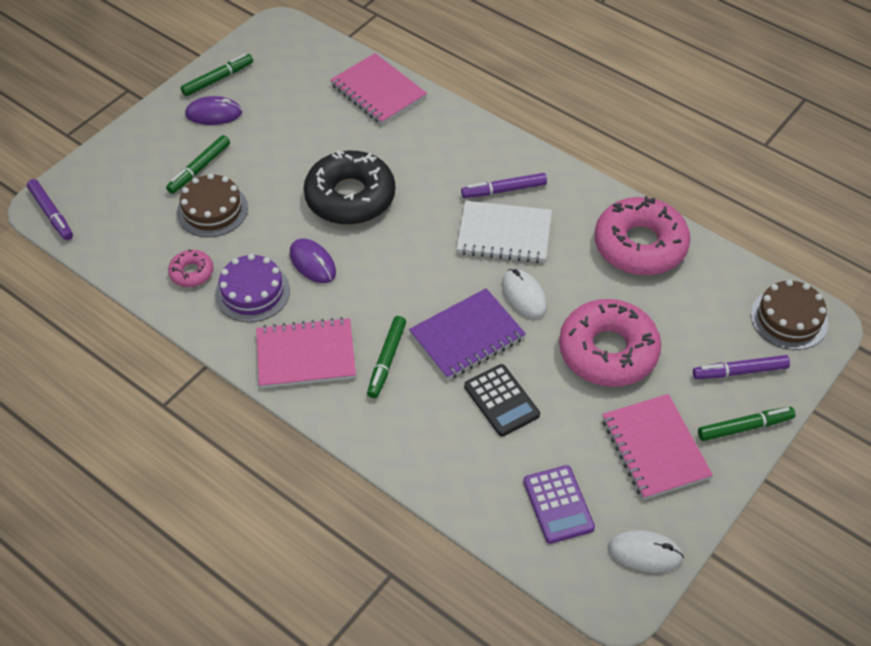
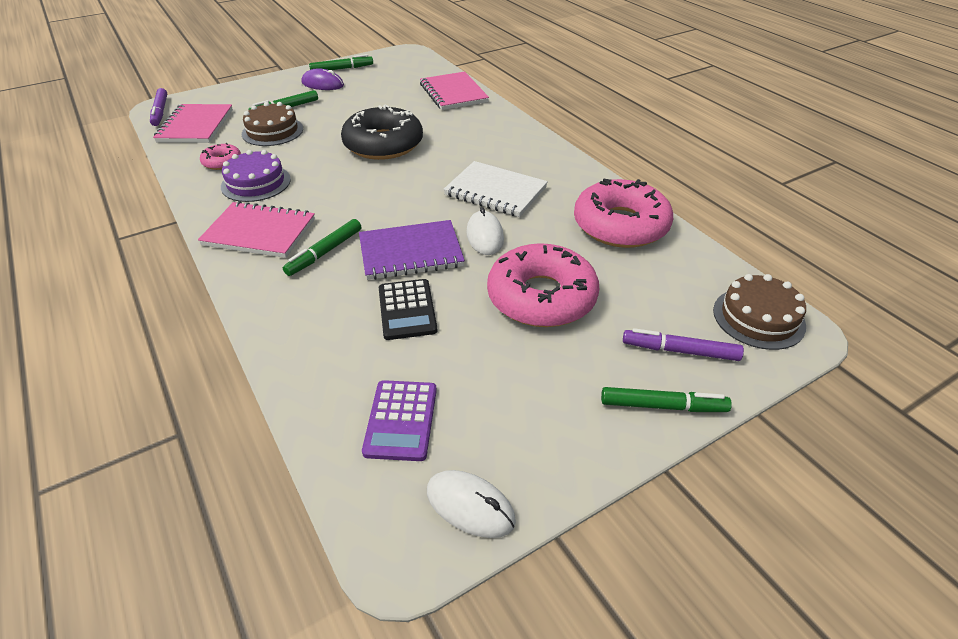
camera: 20 degrees right, 10 degrees down
(312, 263) = (319, 176): purple mouse -> none
(504, 190) = (514, 164): purple marker -> none
(655, 448) = (544, 397): pink notebook -> pink notebook (196, 126)

